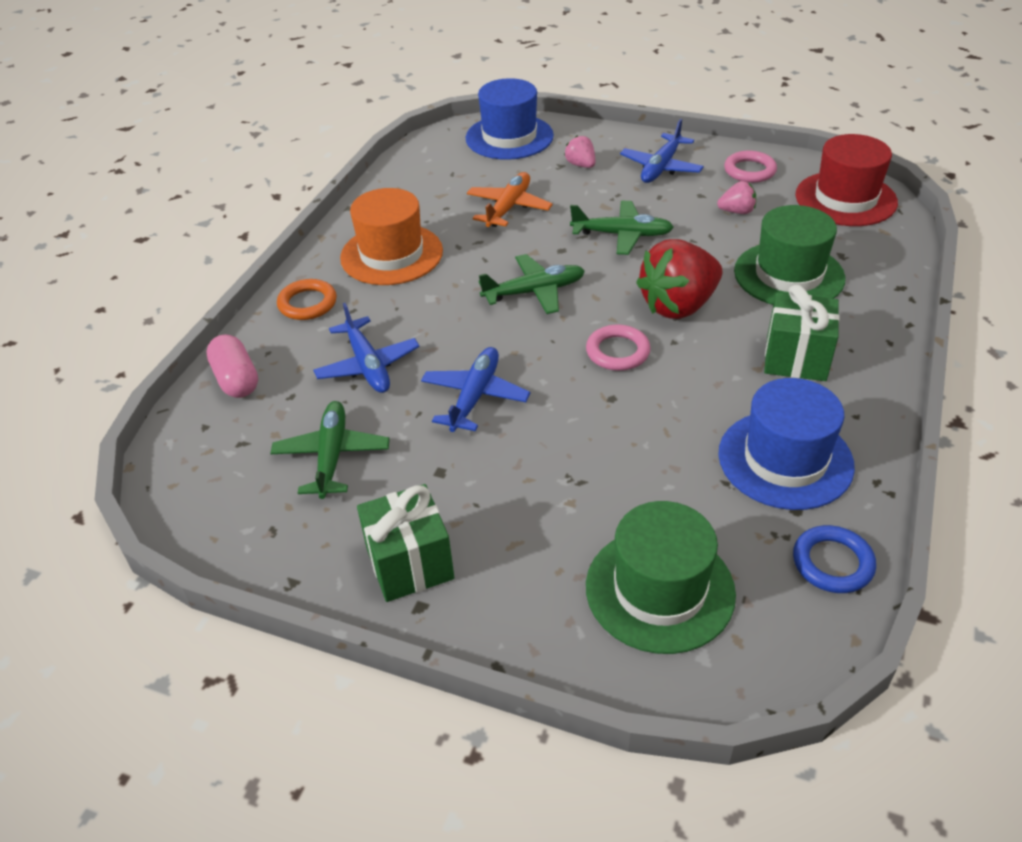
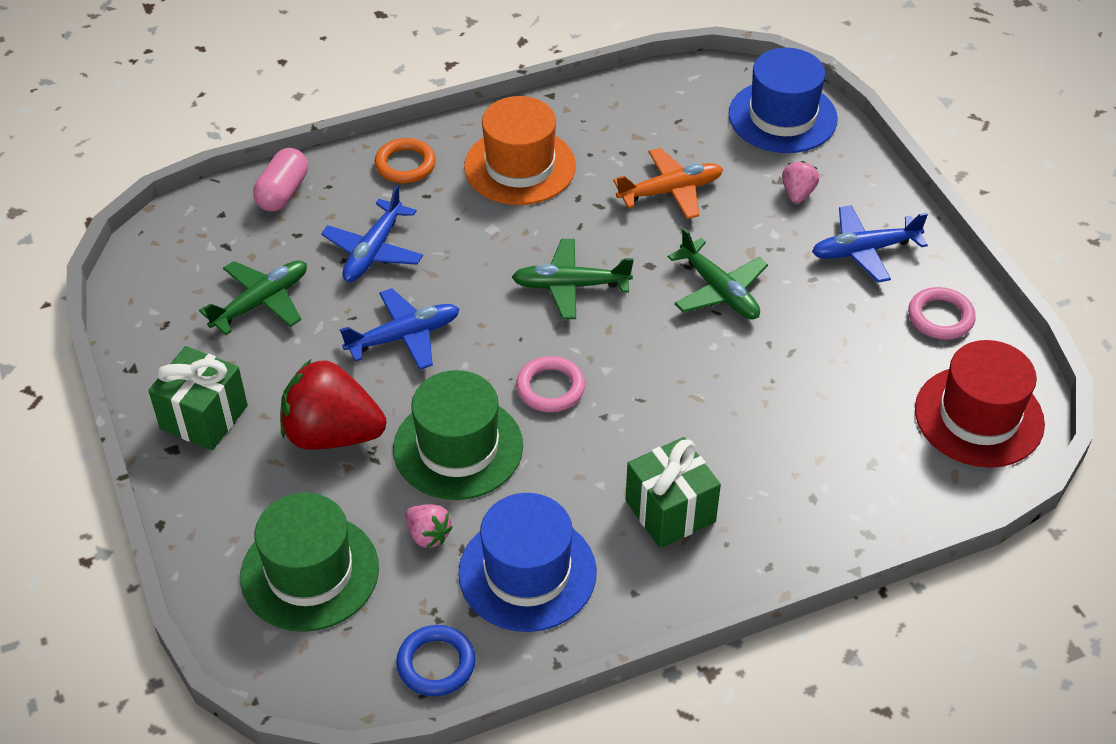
camera: 45 degrees right, 5 degrees up
(534, 292) = (570, 286): green plane -> green plane turned 150 degrees clockwise
(678, 306) = (657, 390): red strawberry -> red strawberry (332, 434)
(737, 211) = (854, 347): pink strawberry -> pink strawberry (428, 535)
(789, 275) = (792, 441): green hat -> green hat (458, 447)

